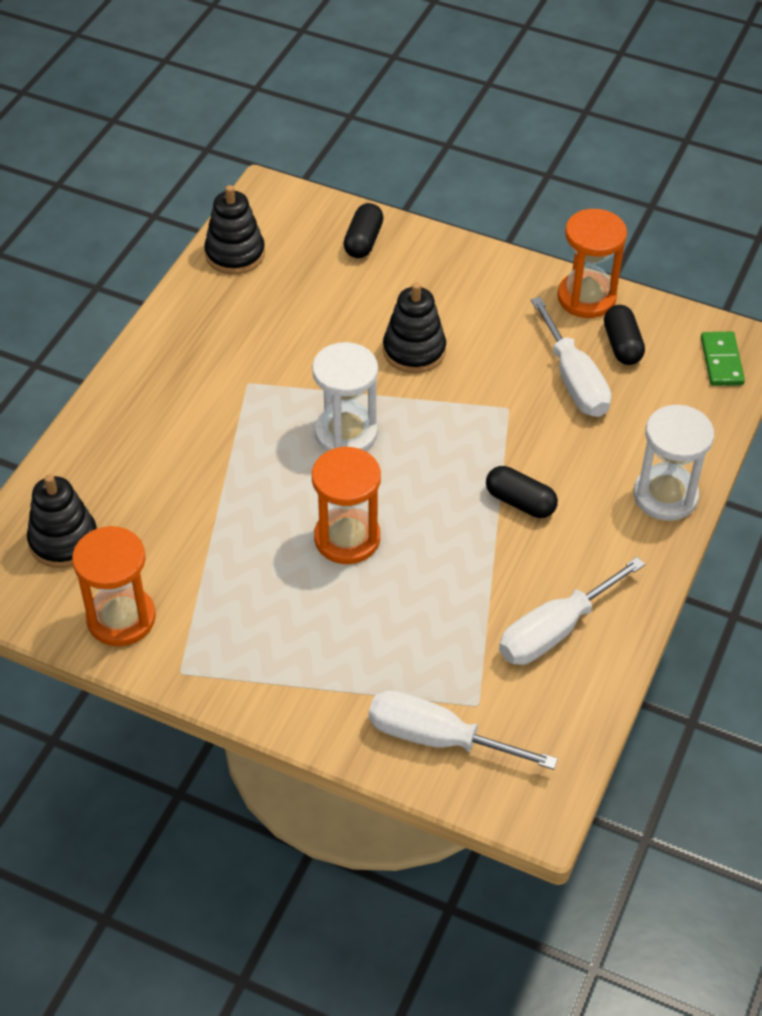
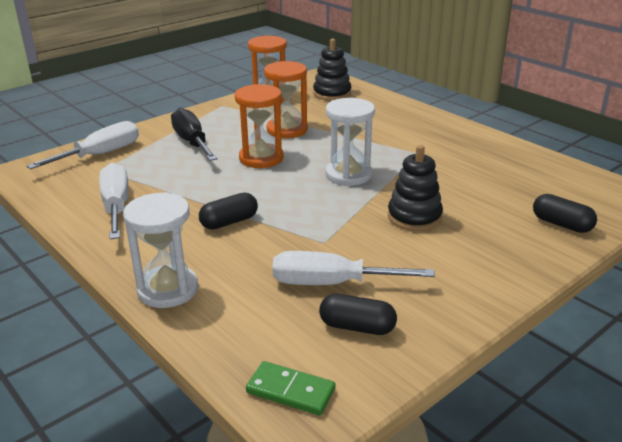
camera: 115 degrees right, 20 degrees down
(235, 254) = (558, 171): black stacking toy -> none
(338, 643) = (192, 142): none -> black screwdriver
(586, 297) = (436, 326): orange hourglass -> orange hourglass (287, 130)

